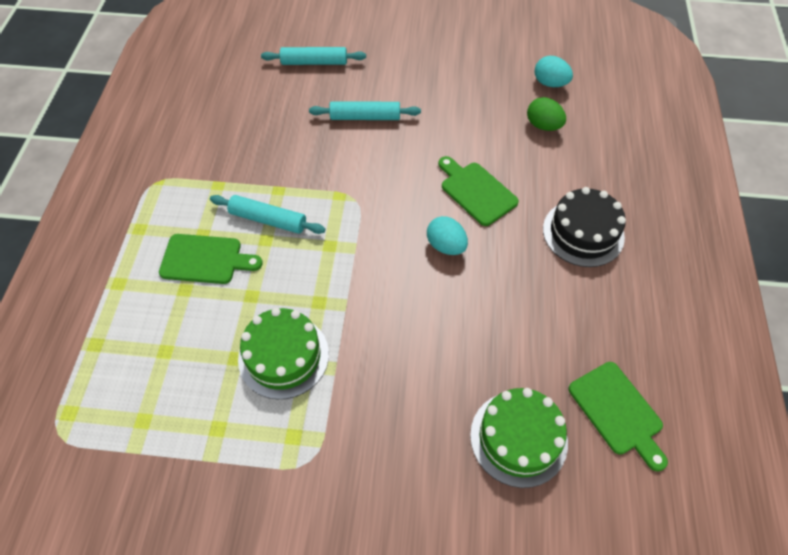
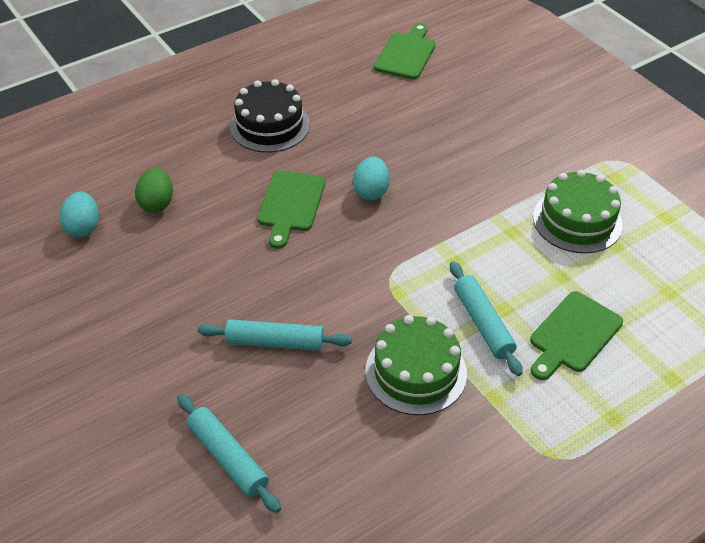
camera: 130 degrees left, 10 degrees down
(205, 259) = (573, 335): green cutting board -> green cutting board turned 105 degrees counterclockwise
(365, 117) = (275, 342): turquoise rolling pin -> turquoise rolling pin turned 45 degrees counterclockwise
(518, 438) = (477, 83): green cake -> green cake (416, 372)

